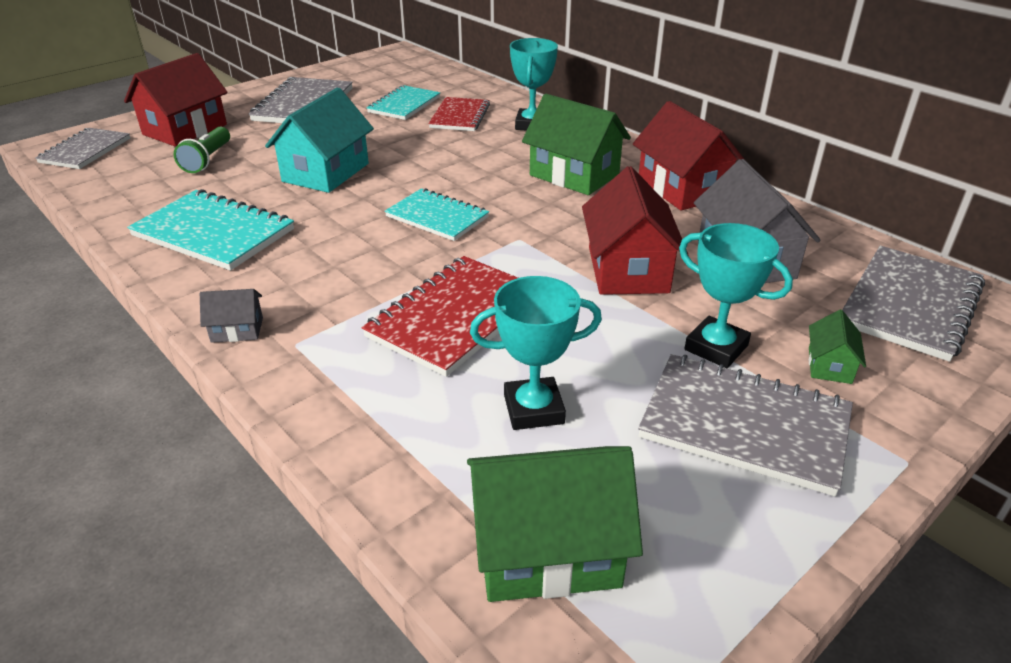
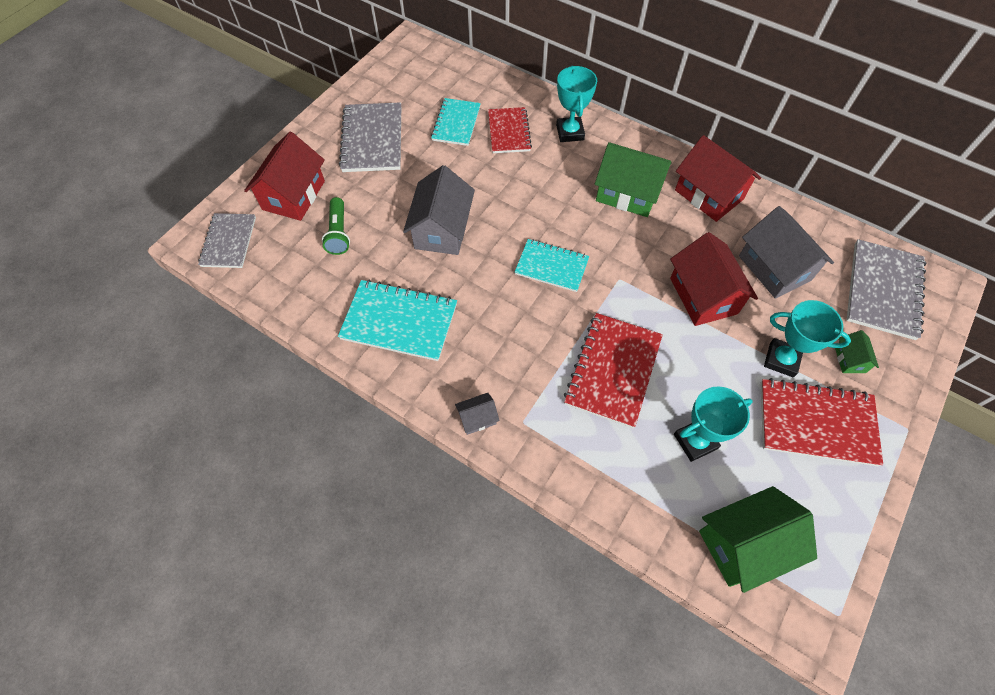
camera: 15 degrees left, 25 degrees up
(326, 172) = (442, 230): turquoise house -> grey house
(744, 425) = (816, 423): grey notebook -> red notebook

